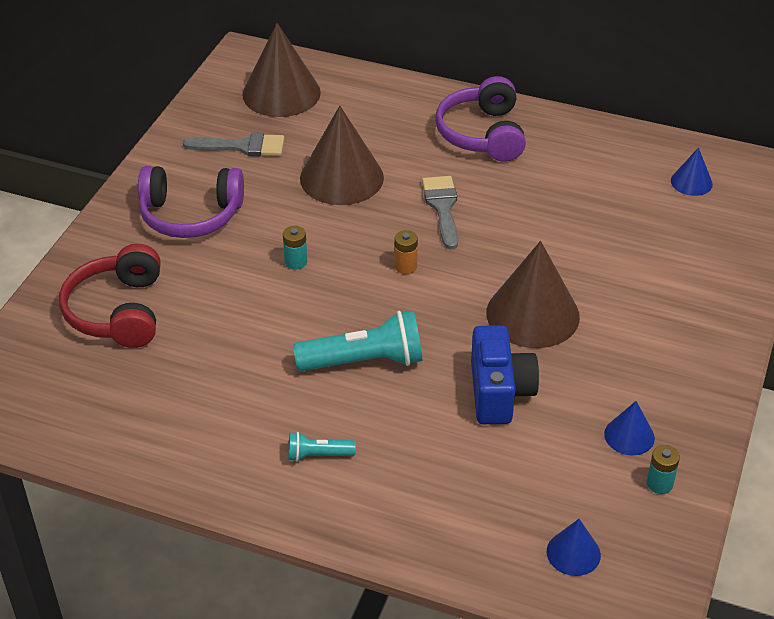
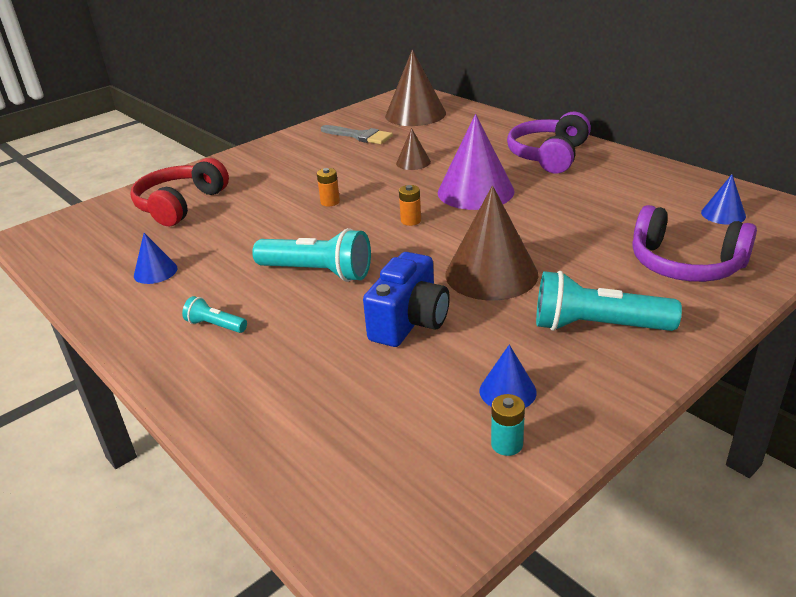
camera: 30 degrees right, 10 degrees down
(190, 215) = (286, 164): purple headphones -> purple headphones (685, 264)
(296, 262) = (330, 202): turquoise battery -> orange battery
(341, 177) = (413, 162): brown cone -> brown cone, size x0.49
(442, 207) = (475, 191): grey brush -> purple cone
(573, 553) = (360, 479): blue cone -> blue cone (155, 272)
(658, 347) = (597, 326): none -> turquoise flashlight

